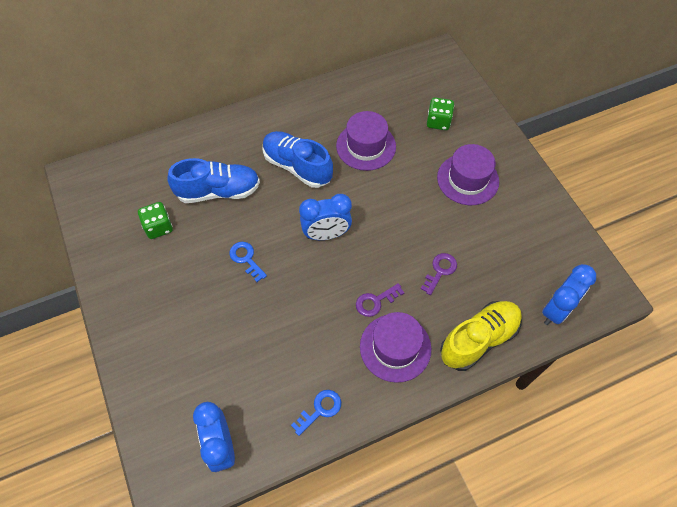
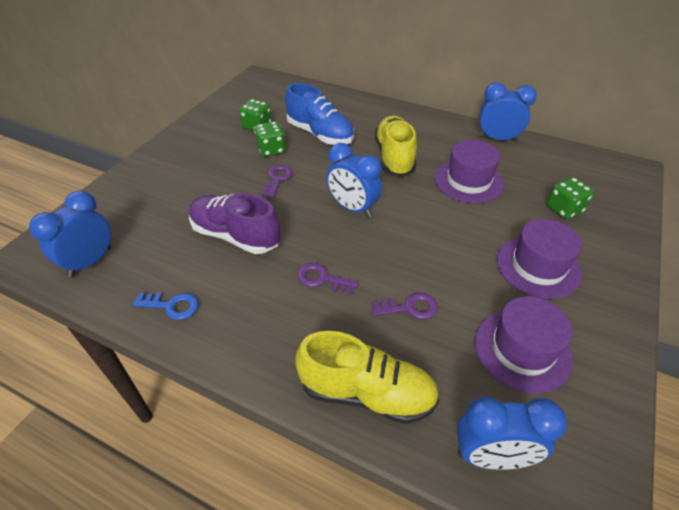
camera: 50 degrees right, 15 degrees down
(203, 239) = (271, 150): none -> green dice
(246, 259) = (277, 179): blue key -> purple key
(285, 328) = (235, 236): none -> purple shoe
(297, 166) = (394, 157): blue shoe -> yellow shoe
(341, 90) = (497, 139): none -> blue clock
(395, 347) = (287, 323): purple hat -> purple hat (522, 350)

